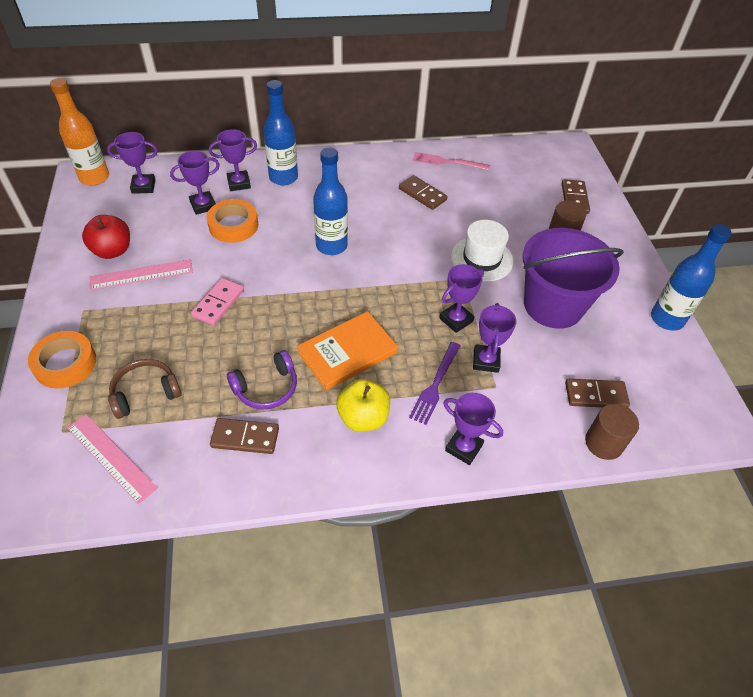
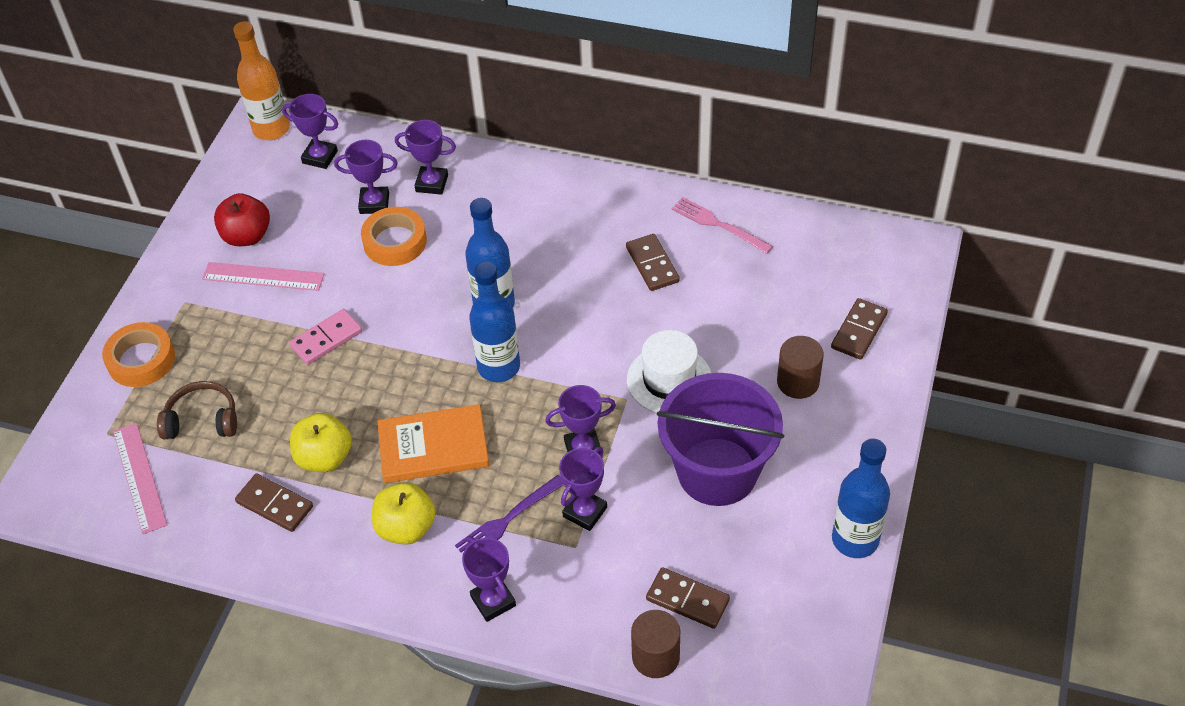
camera: 30 degrees right, 0 degrees up
(266, 388) = (324, 457): purple headphones -> yellow apple
(283, 178) = (490, 190): blue bottle -> blue bottle (499, 367)

